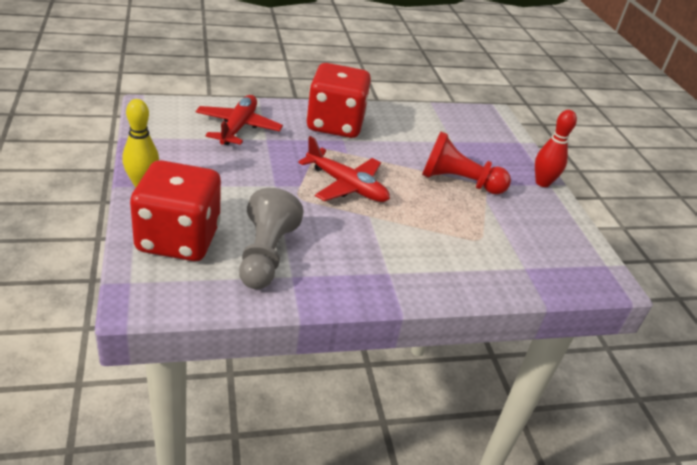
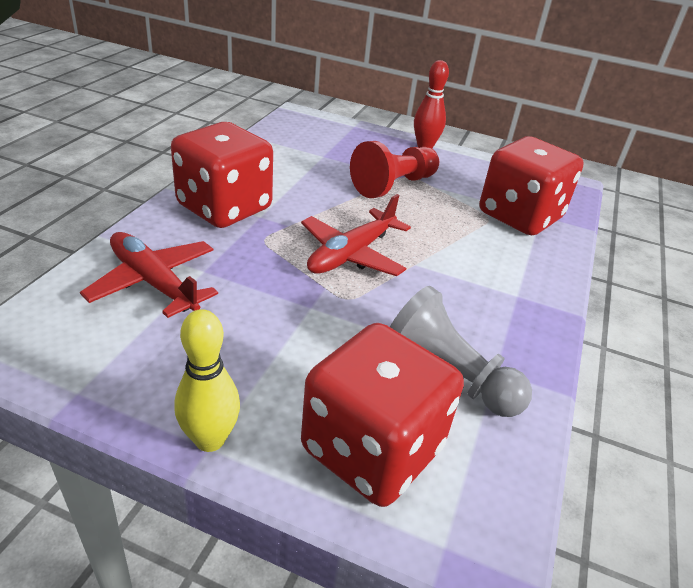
camera: 55 degrees left, 0 degrees up
(346, 186) = (351, 254): red plane -> red plane turned 150 degrees clockwise
(505, 255) = (520, 216): none -> red dice

